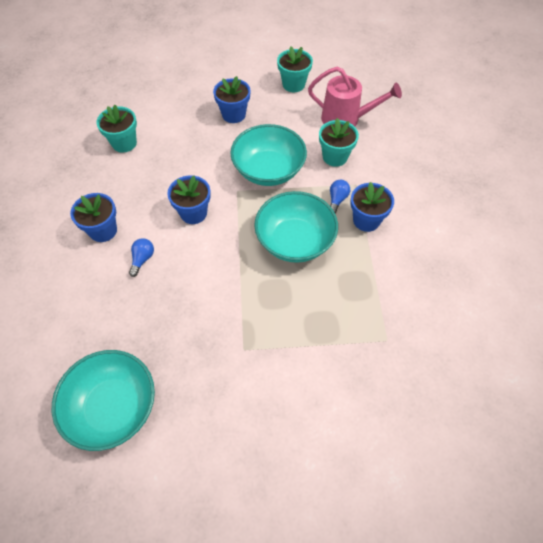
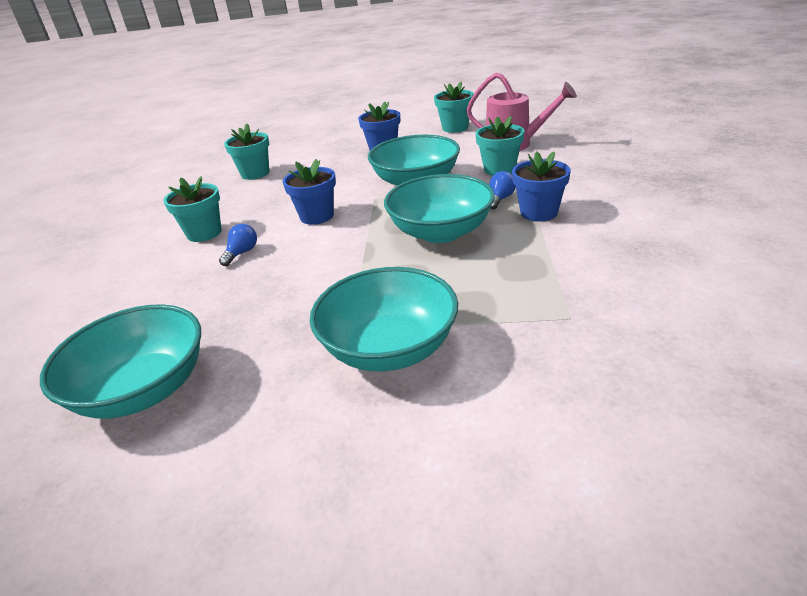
camera: 10 degrees right, 25 degrees down
(103, 230) = (204, 233): blue flower pot -> turquoise flower pot
(272, 368) = (389, 348): none -> turquoise bowl

